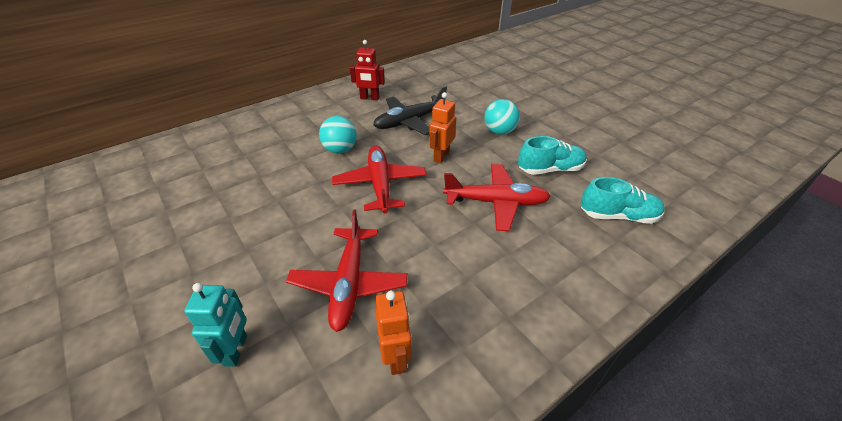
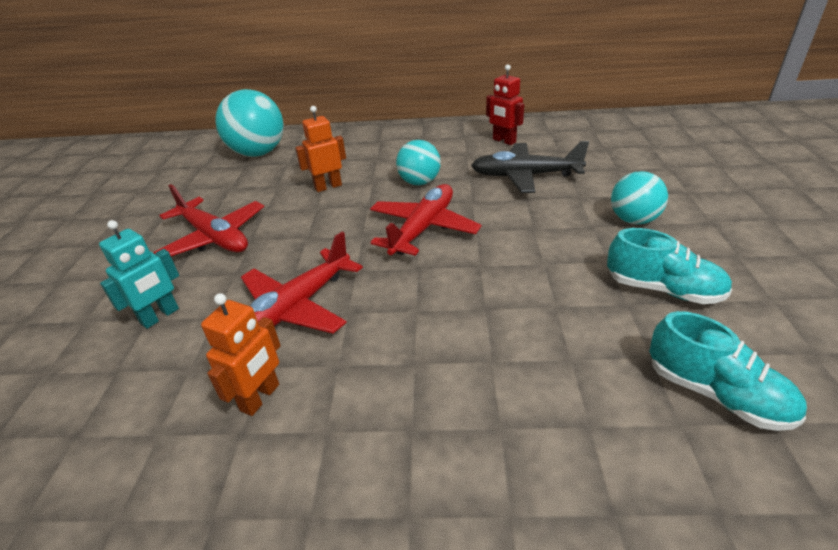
camera: 40 degrees right, 5 degrees down
(157, 170) = (258, 153): none -> turquoise ball
(441, 156) = (522, 223): orange robot -> orange robot (328, 186)
(496, 202) = (538, 298): red plane -> red plane (214, 237)

